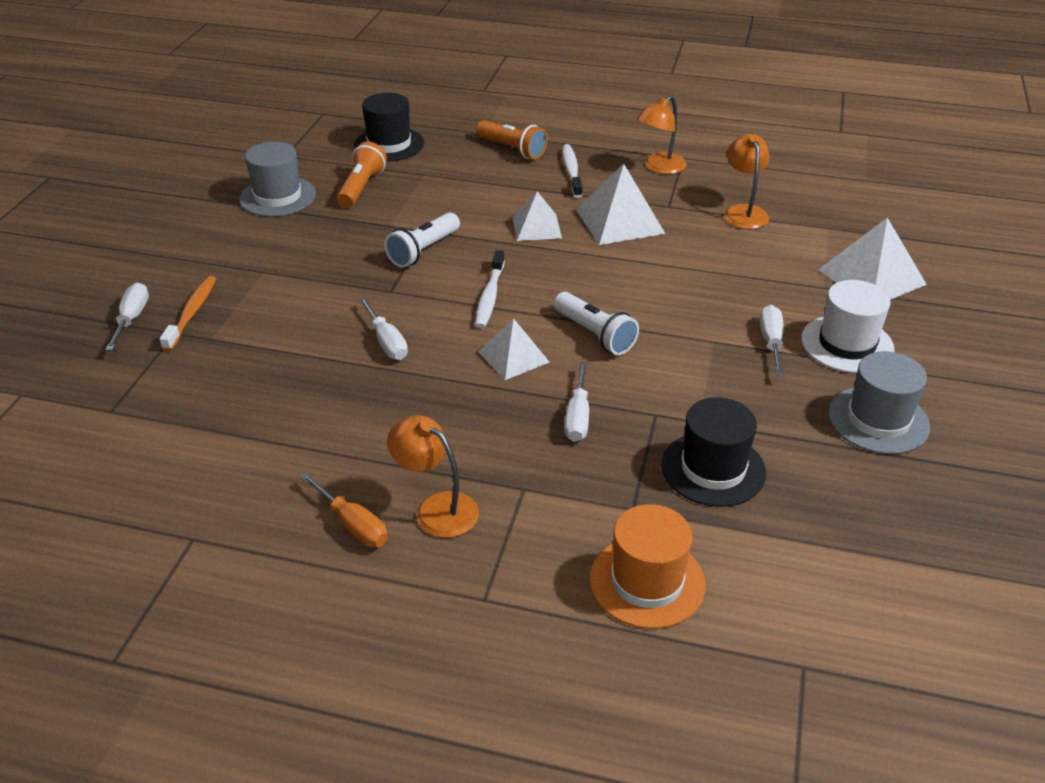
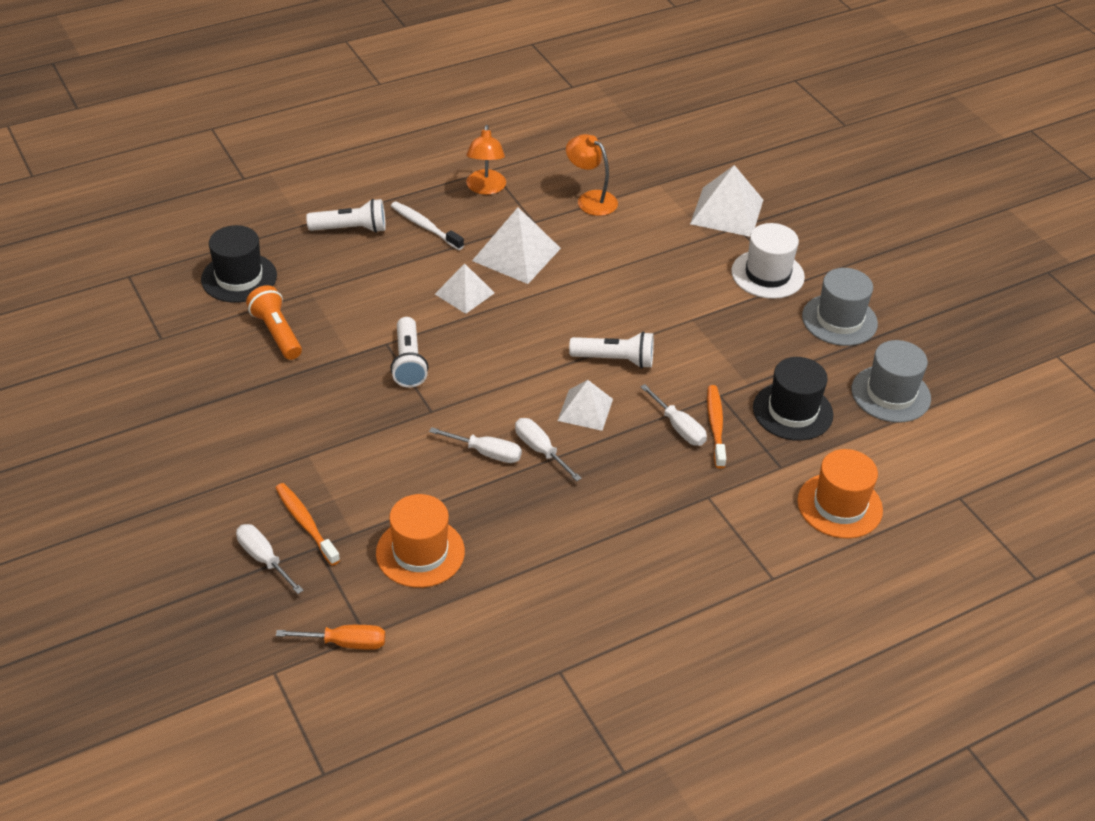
camera: 45 degrees left, 5 degrees up
(233, 380) = (420, 552): none -> orange hat
(277, 197) = (216, 382): grey hat -> grey hat (890, 394)
(353, 524) = (643, 590): orange screwdriver -> orange screwdriver (345, 643)
(436, 508) = (676, 544): orange lamp -> none
(489, 296) = (508, 372): white toothbrush -> none
(512, 149) = (351, 229): orange flashlight -> white flashlight
(615, 436) = (715, 426): none -> orange toothbrush
(771, 342) = (725, 299): white screwdriver -> white screwdriver (540, 450)

